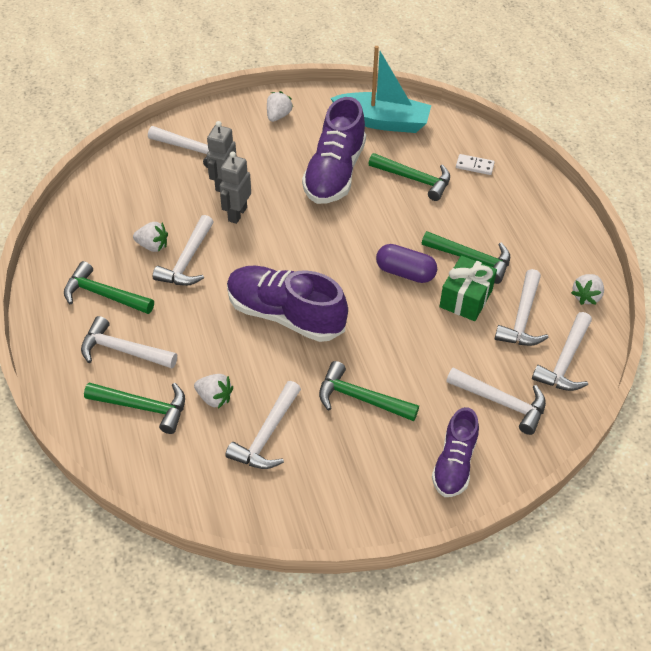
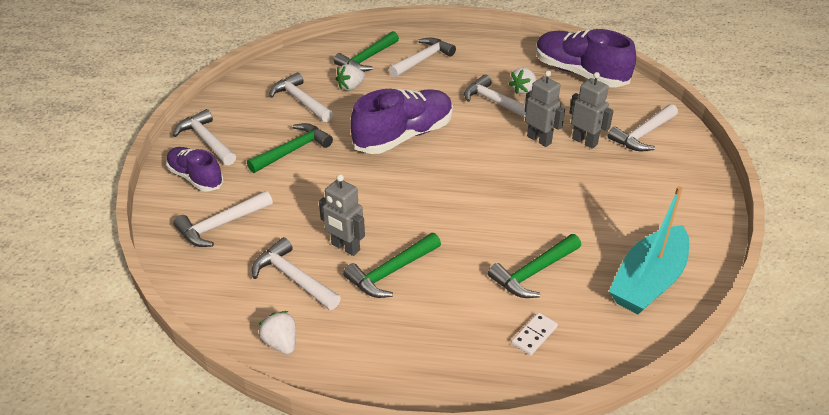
camera: 115 degrees right, 10 degrees down
(104, 295) = (482, 61): green hammer -> none
(278, 116) = (682, 201): white strawberry -> none
(334, 173) = (570, 215): purple shoe -> purple shoe (579, 73)
(405, 273) = (404, 218): purple capsule -> none
(465, 298) = (345, 247): green gift -> grey robot
(565, 361) = (223, 286): white hammer -> white hammer (207, 140)

